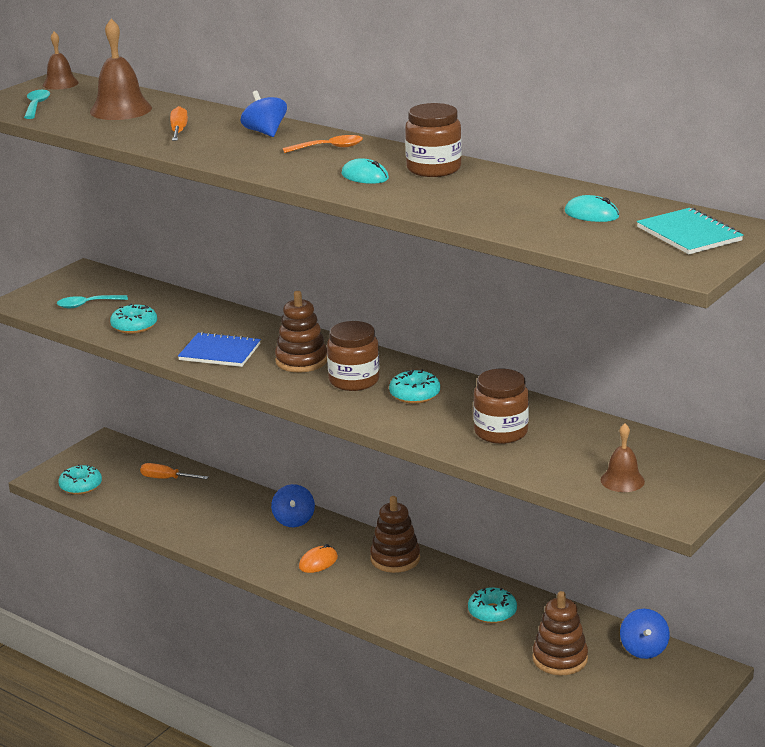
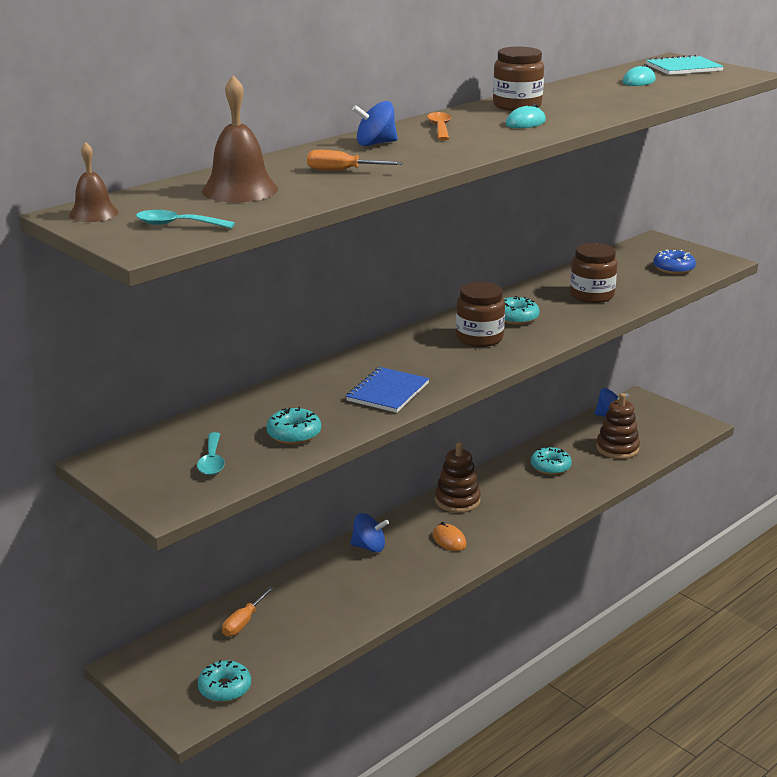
camera: 80 degrees left, 0 degrees up
(301, 361) = (427, 356): brown stacking toy -> none
(622, 480) = (673, 268): brown bell -> blue donut

